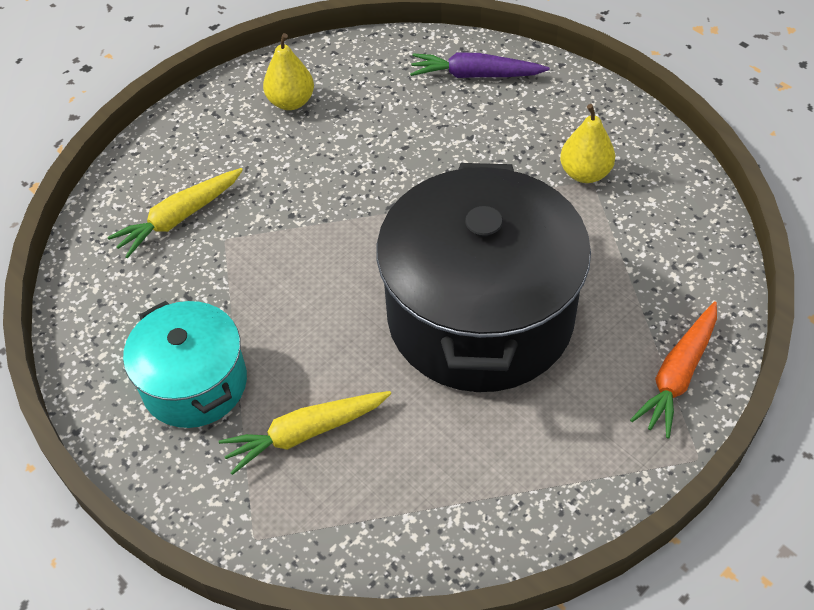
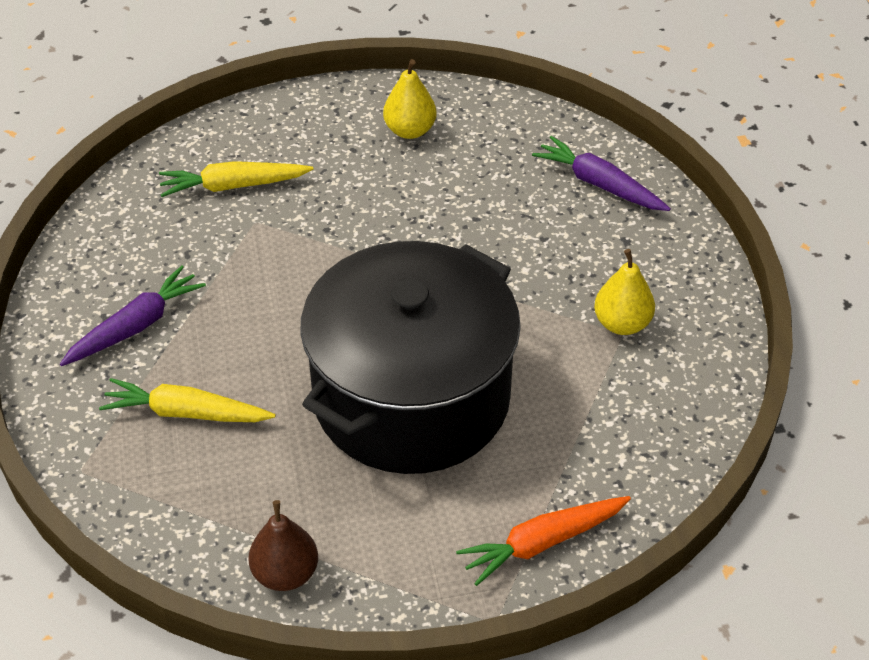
camera: 30 degrees right, 5 degrees down
(195, 383) = (135, 326): turquoise pot -> purple carrot
(507, 520) = (285, 573): none -> brown pear

